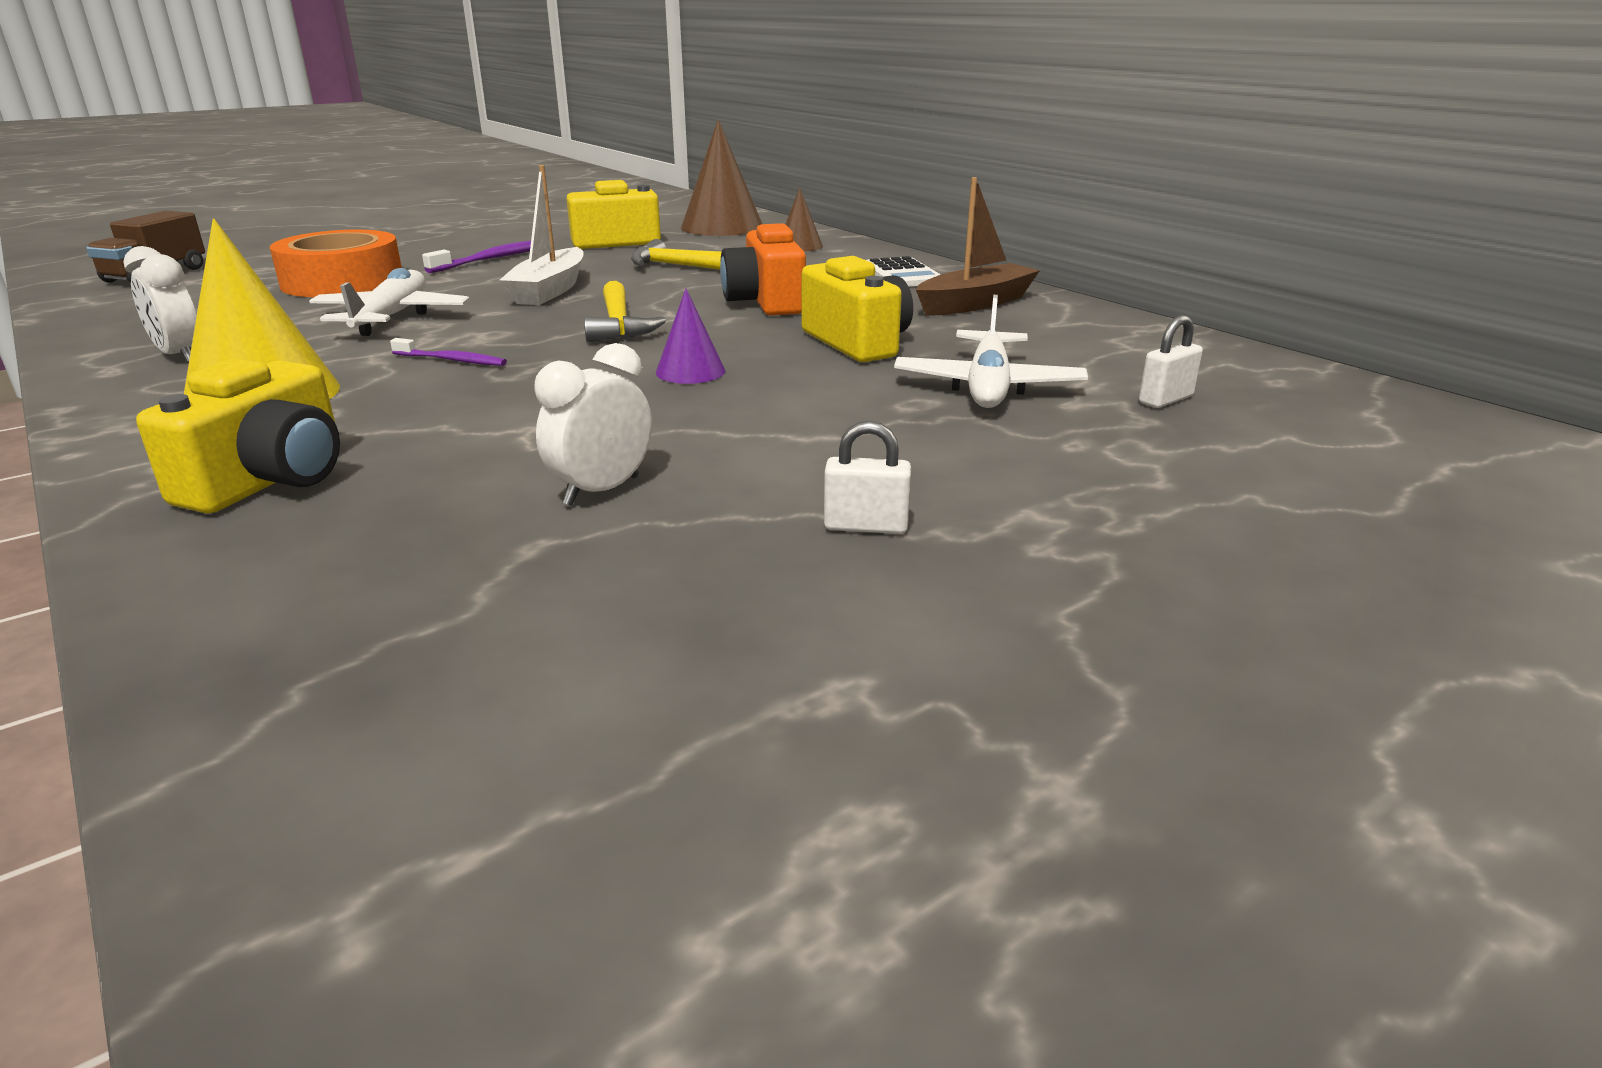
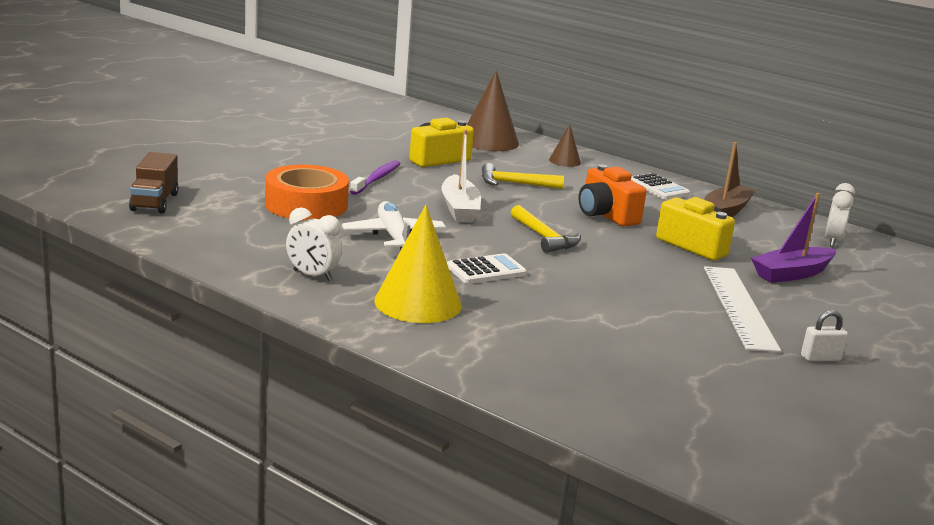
camera: 20 degrees left, 5 degrees down
(270, 480) = (516, 356): yellow camera -> none
(452, 360) = (486, 270): purple toothbrush -> white calculator
(601, 491) = (685, 349): white clock -> white clock (832, 241)
(690, 371) = (631, 272): purple cone -> none
(813, 430) = (739, 307): none -> white ruler
(988, 386) = (792, 274): white plane -> purple boat
(1165, 399) = (880, 278): white padlock -> none

